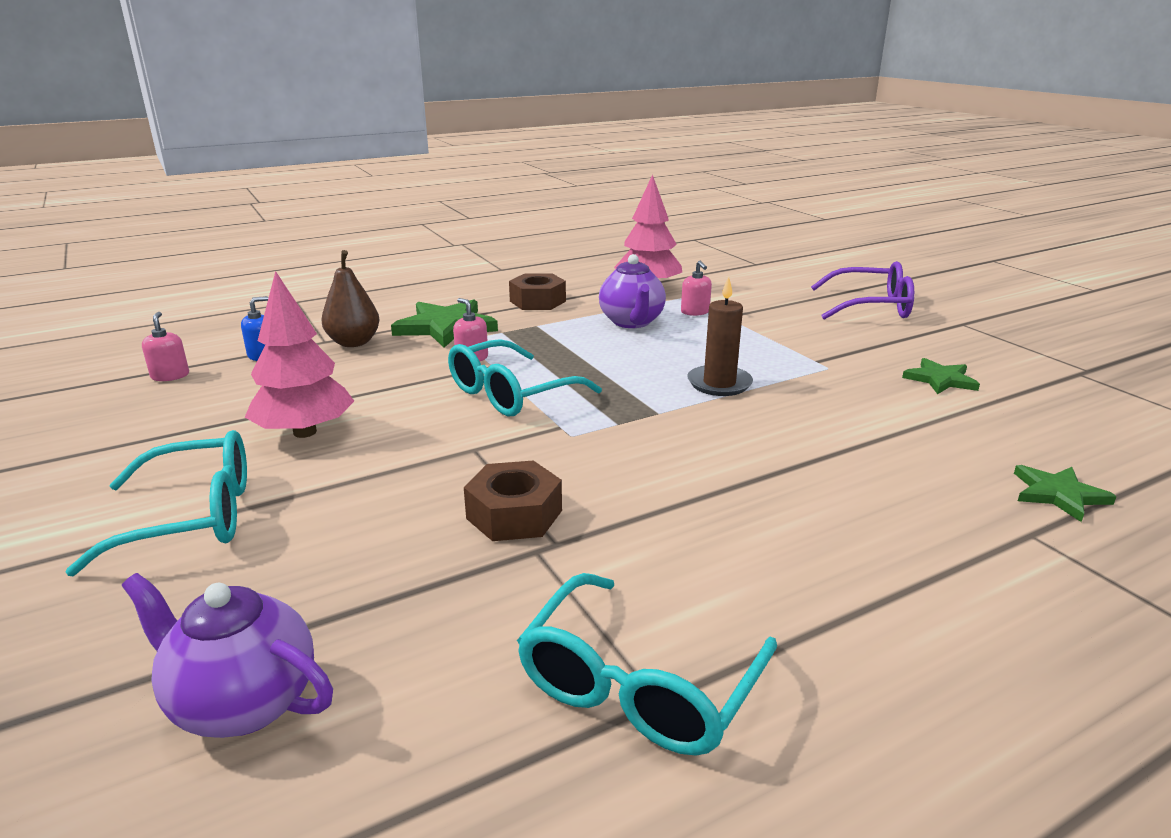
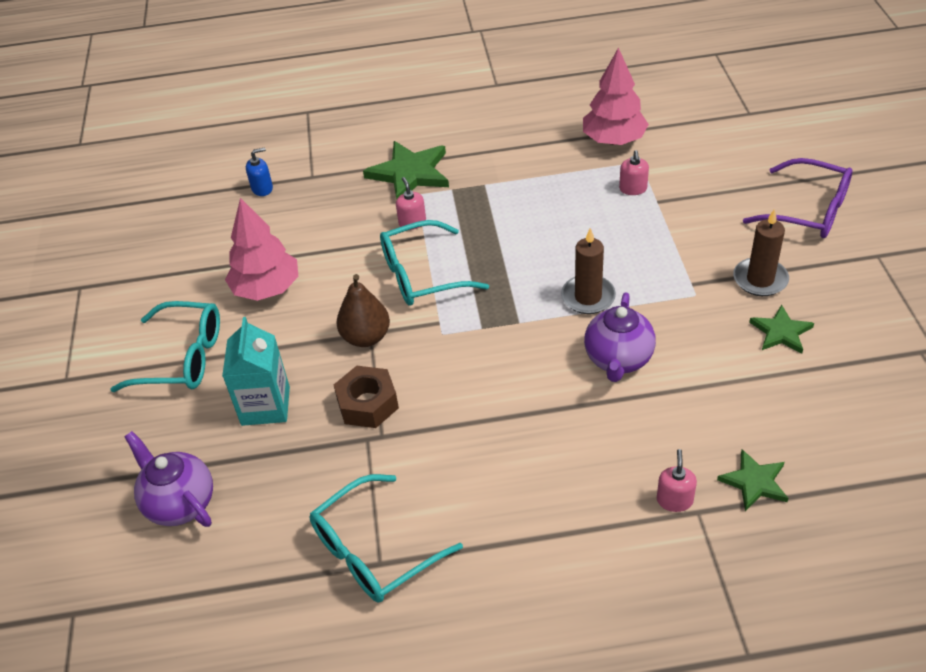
camera: 25 degrees right, 20 degrees up
(170, 376) = (195, 202): pink soap dispenser -> pink soap dispenser (674, 500)
(353, 343) = (332, 183): brown pear -> brown pear (366, 337)
(355, 544) = (265, 406): none -> turquoise carton
(537, 301) = (502, 146): brown nut -> none
(631, 322) = (567, 195): purple teapot -> purple teapot (618, 360)
(878, 350) = (760, 279): none -> brown candle

